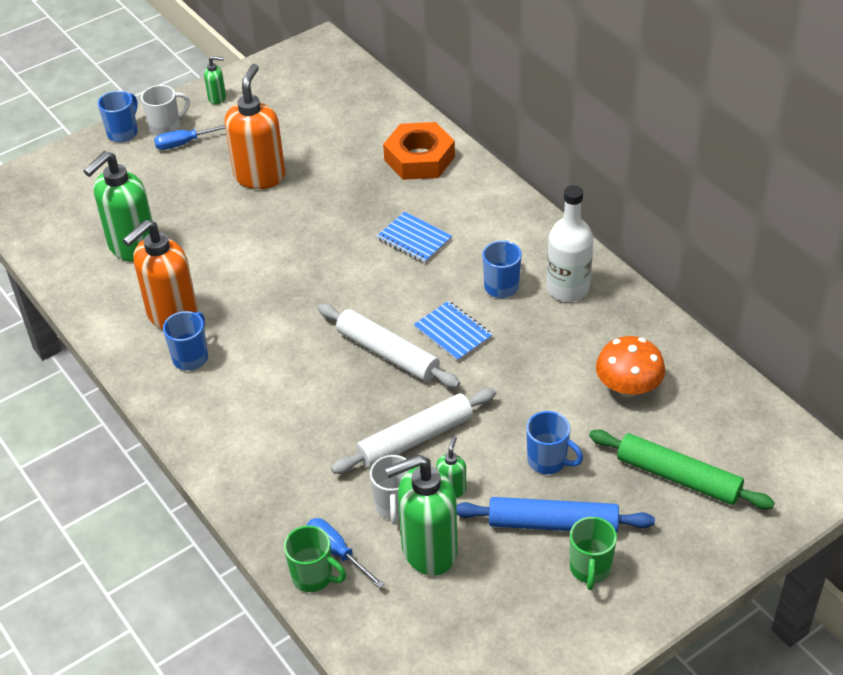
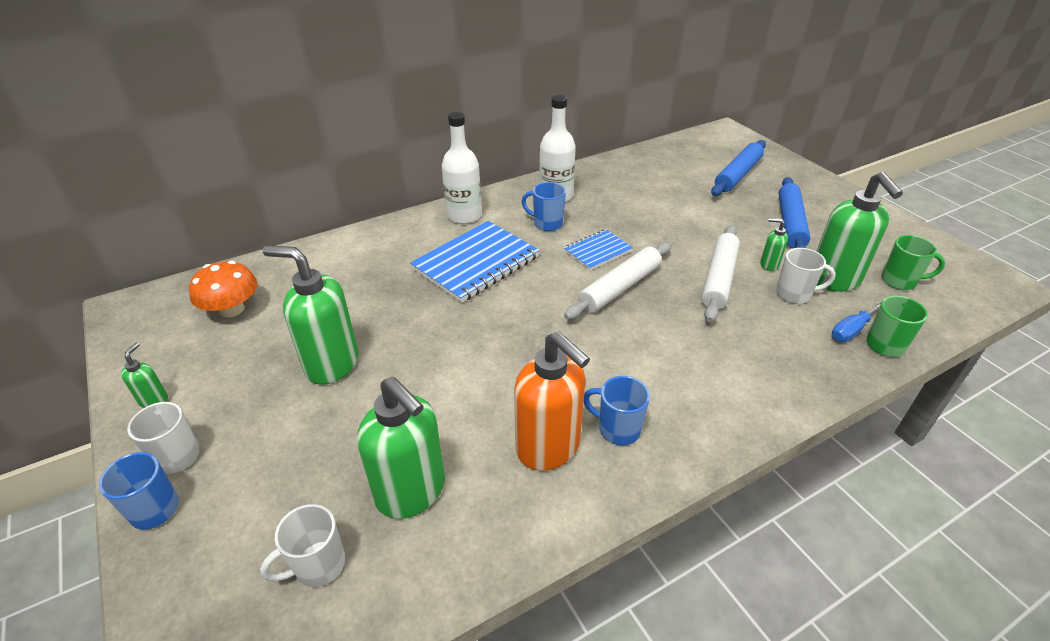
camera: 85 degrees left, 5 degrees down
(78, 216) = (318, 565): none -> white mug
(185, 143) = (225, 434): blue screwdriver -> none
(260, 176) = (331, 364): orange soap dispenser -> green soap dispenser
(414, 239) = (476, 263): blue notebook -> blue notebook, size x1.83
(415, 439) = (719, 279): white rolling pin -> white rolling pin turned 45 degrees clockwise
(419, 158) = (364, 253): orange nut -> none
(504, 216) = (464, 215): none -> white bottle
(548, 461) = (732, 220): blue mug -> none
(590, 569) = (825, 213): green mug -> green mug (900, 281)
(628, 386) = (658, 183): orange mushroom -> orange mushroom (232, 309)
(678, 477) = (737, 175): green rolling pin -> blue rolling pin

